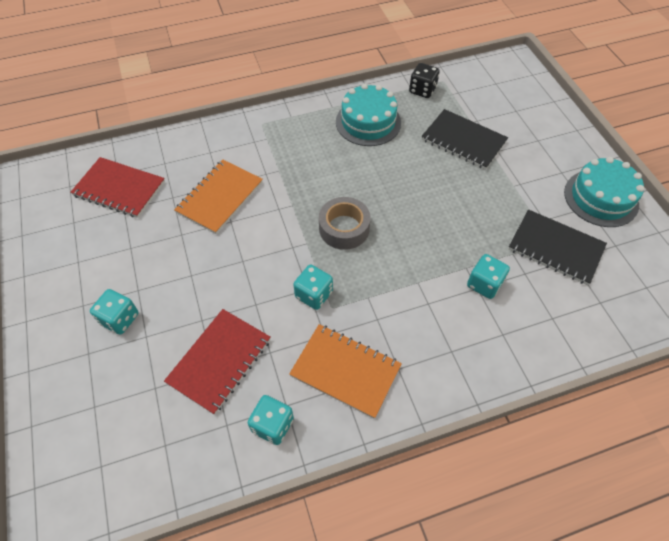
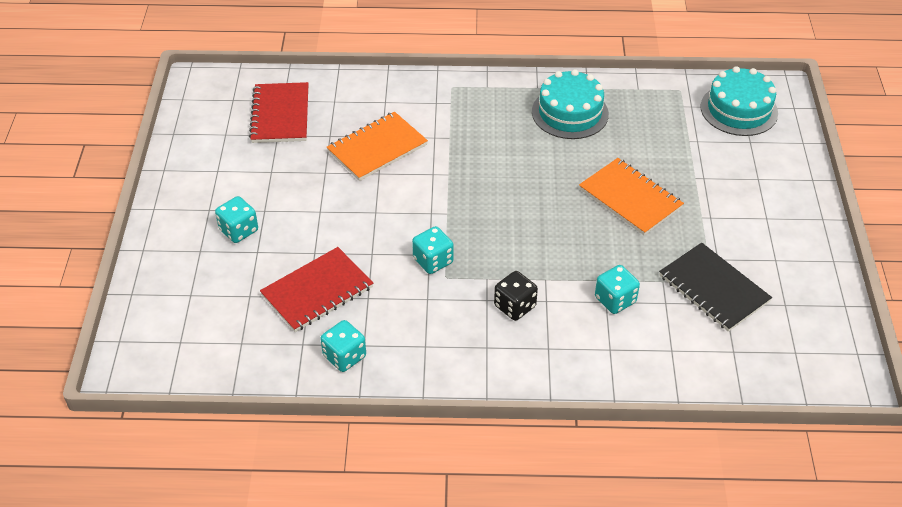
camera: 20 degrees right, 10 degrees down
(119, 189) = (280, 115): red notebook -> red notebook turned 45 degrees clockwise
(344, 228) = (492, 210): grey tape -> none
(345, 371) = (433, 334): orange notebook -> orange notebook (630, 198)
(422, 90) = (650, 94): black dice -> black dice (515, 306)
(463, 141) = (669, 158): black notebook -> none
(601, 198) = (797, 255): turquoise cake -> turquoise cake (739, 110)

